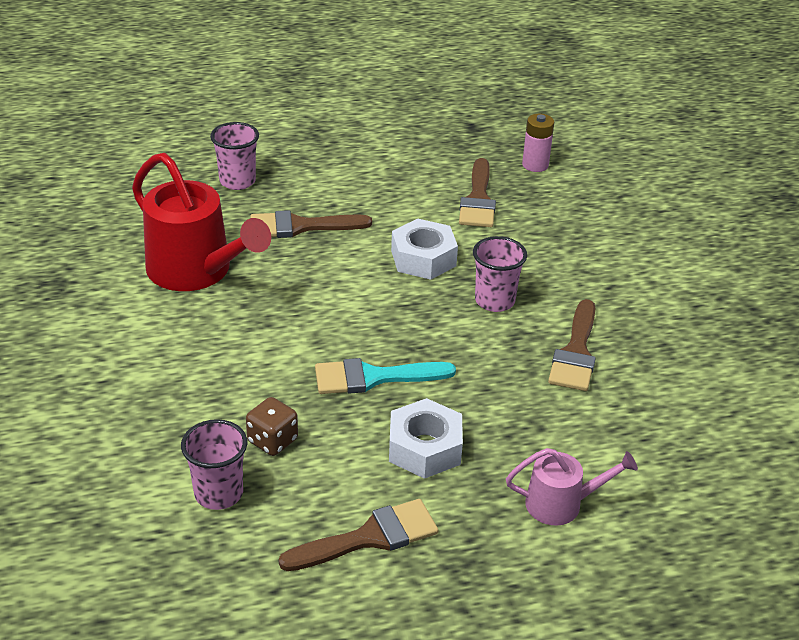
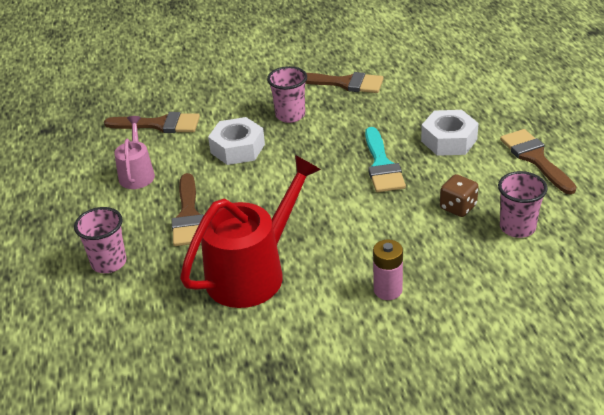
camera: 85 degrees left, 0 degrees up
(535, 165) = (114, 98): pink battery -> pink battery (388, 290)
(562, 504) = (484, 89): pink watering can -> pink watering can (137, 173)

